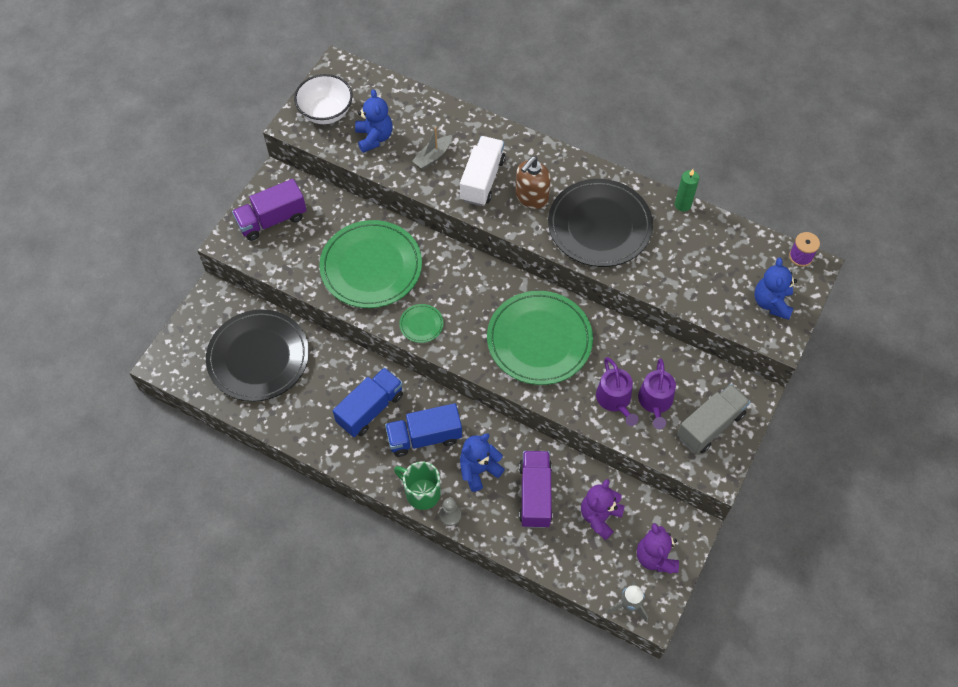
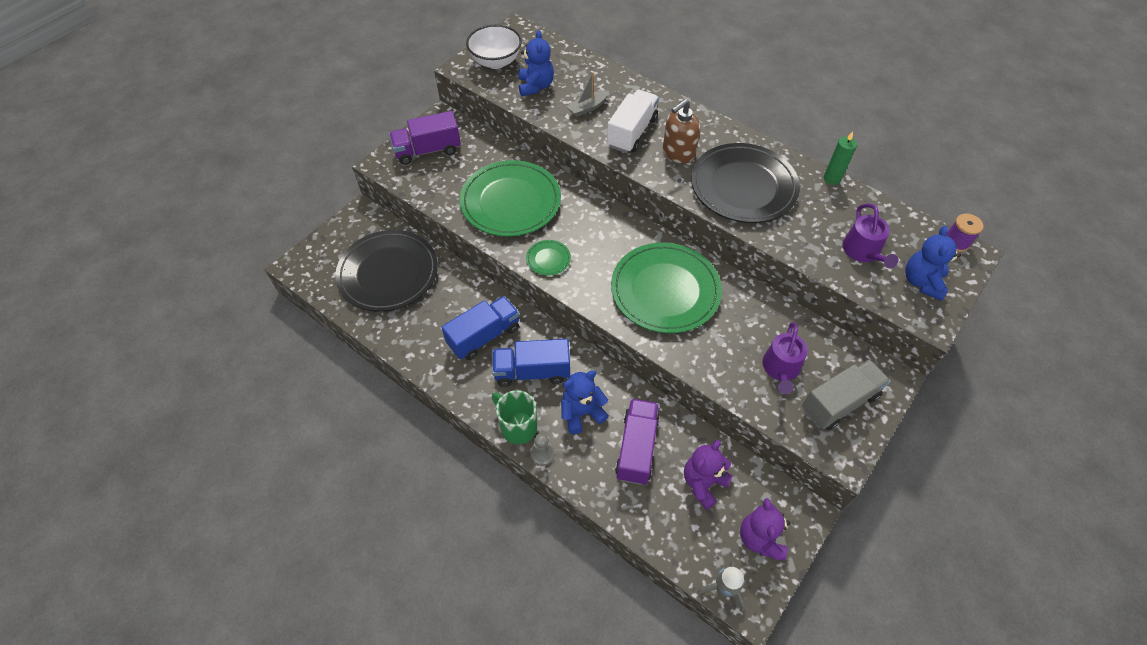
camera: 10 degrees right, 5 degrees down
(615, 400) = (737, 360): purple watering can -> purple watering can (863, 252)

